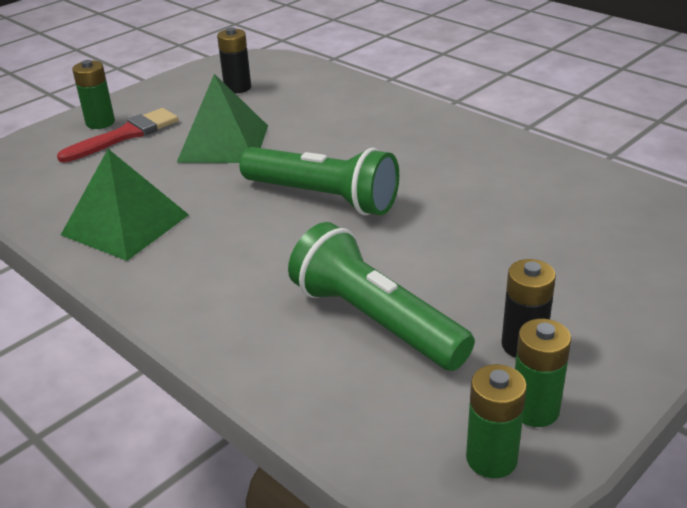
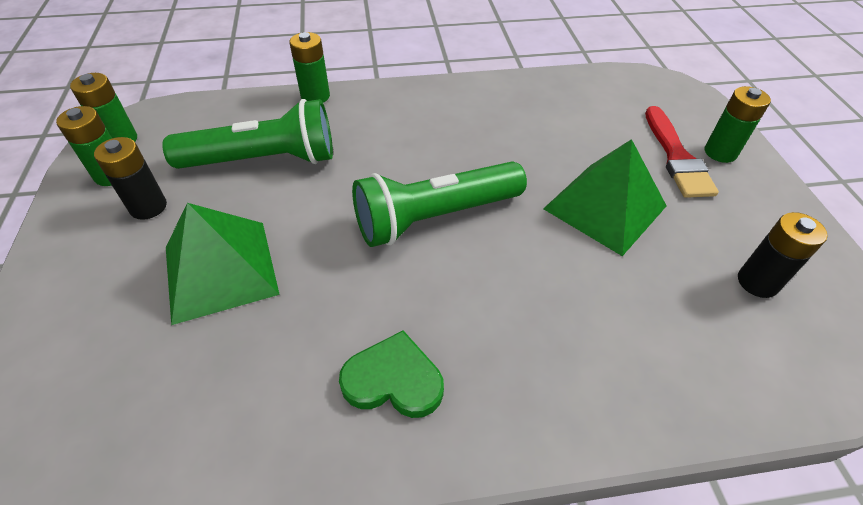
camera: 125 degrees right, 15 degrees up
(125, 224) = (509, 109): green pyramid -> green pyramid (220, 270)
(230, 358) = (315, 96): none -> green battery
(467, 155) = (393, 380): none -> green heart

